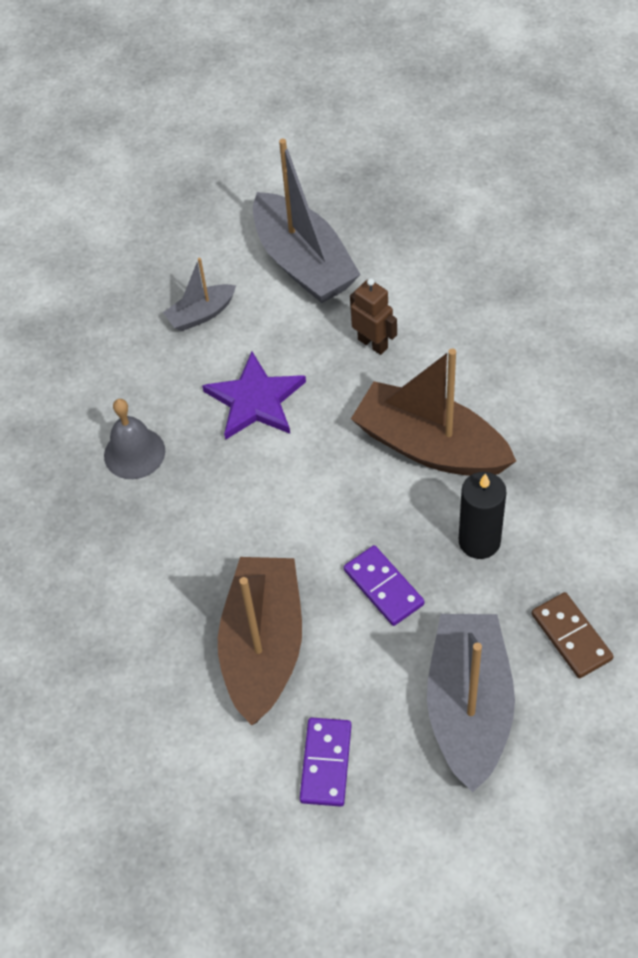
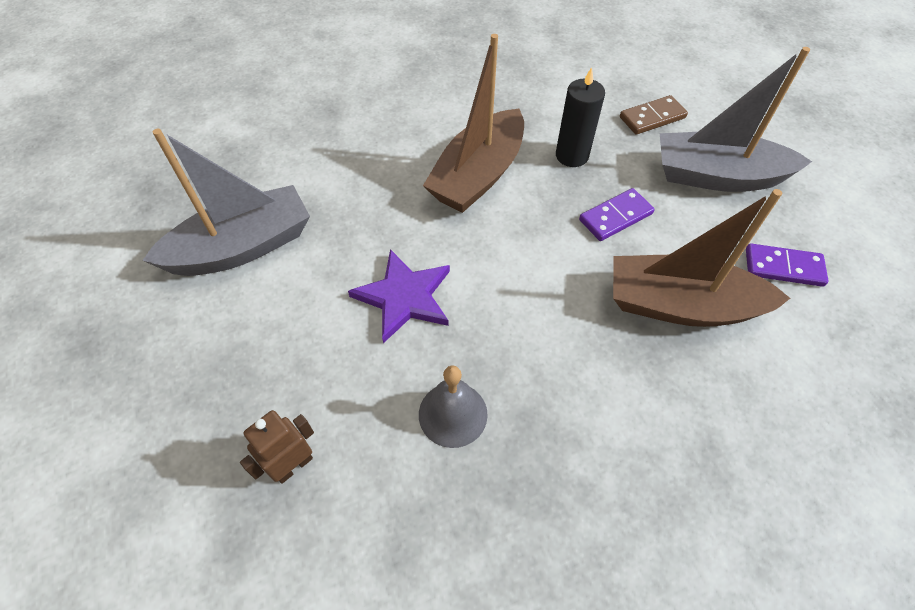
camera: 90 degrees left, 0 degrees up
(201, 314) = (278, 341): grey boat -> none
(373, 343) = (359, 203): brown robot -> brown robot (293, 465)

